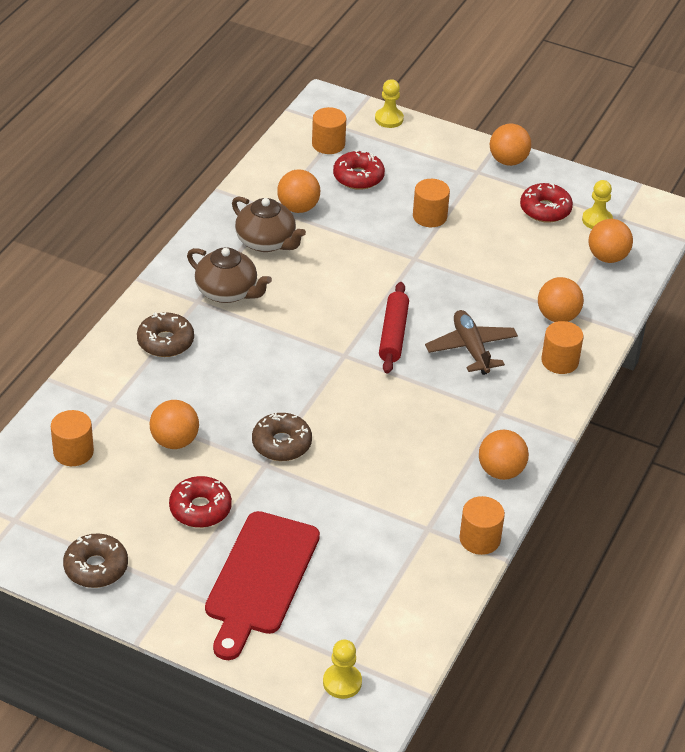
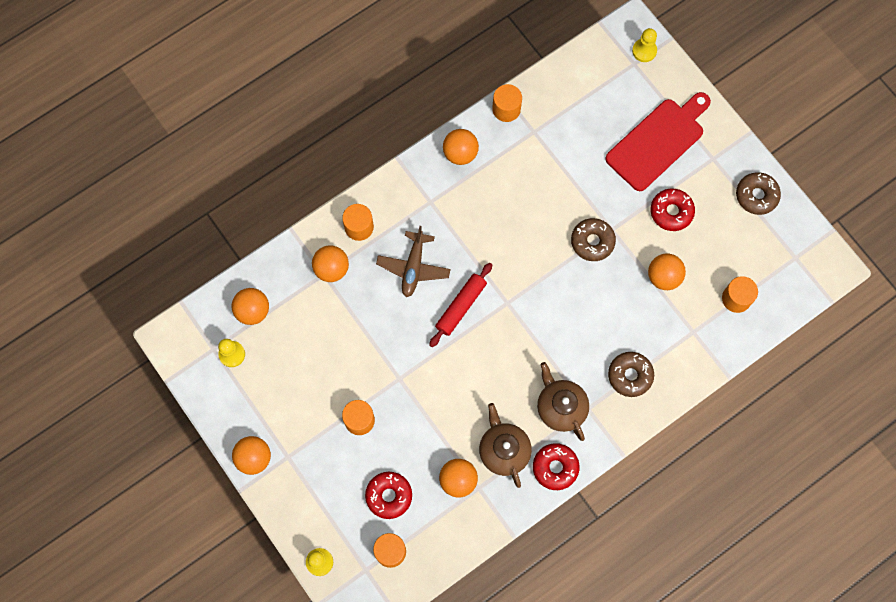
camera: 150 degrees left, 30 degrees up
(545, 209) = (263, 385): red donut -> red donut (555, 467)

